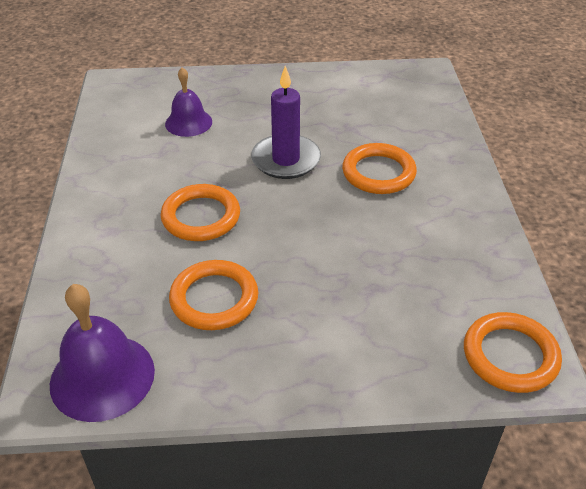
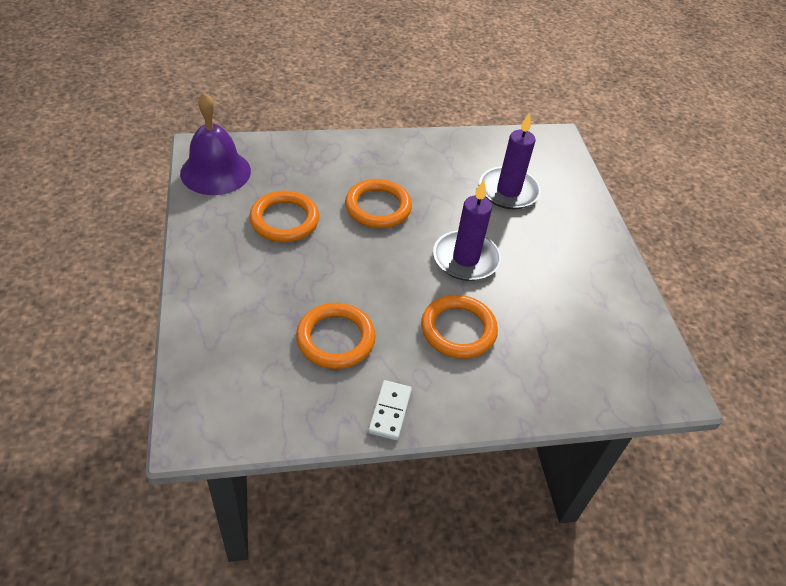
camera: 80 degrees right, 5 degrees up
(188, 122) = (508, 191): purple bell -> purple candle
(480, 222) = (390, 411): none -> white domino
(510, 356) = (211, 411): orange ring -> orange ring (335, 339)

